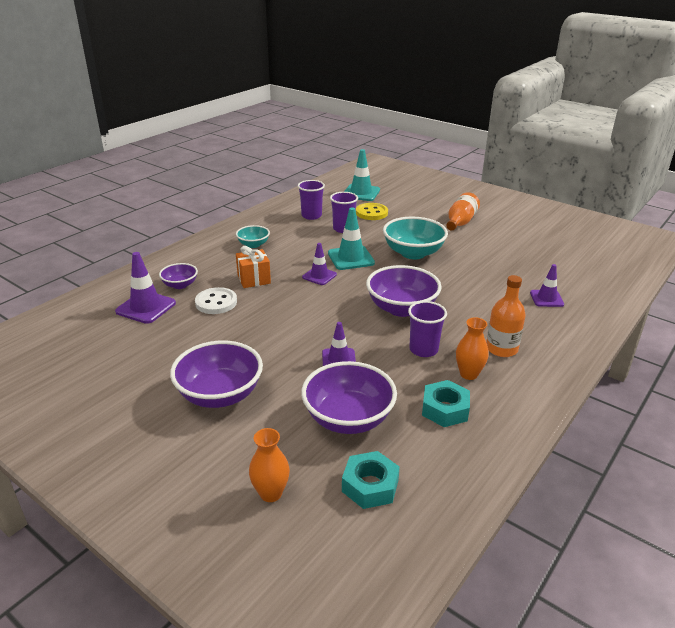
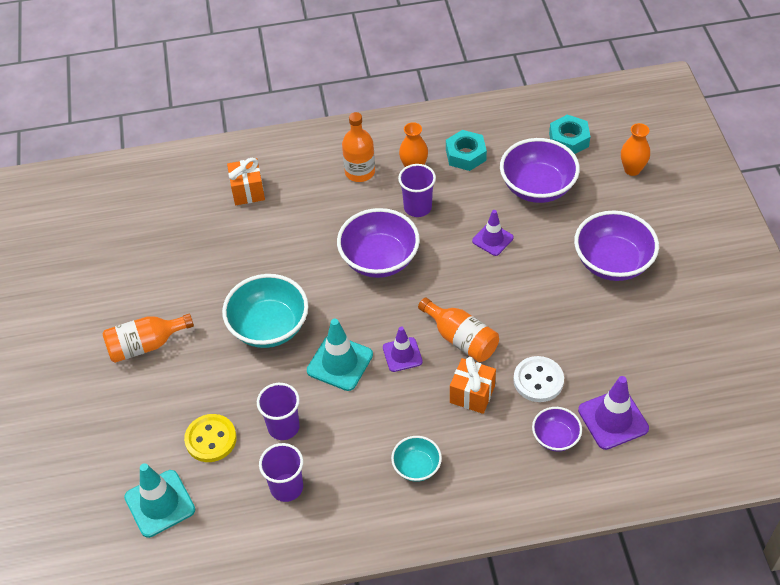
camera: 135 degrees left, 20 degrees up
(291, 298) = (461, 339): none -> orange bottle
(546, 298) = (248, 191): purple traffic cone -> orange gift

